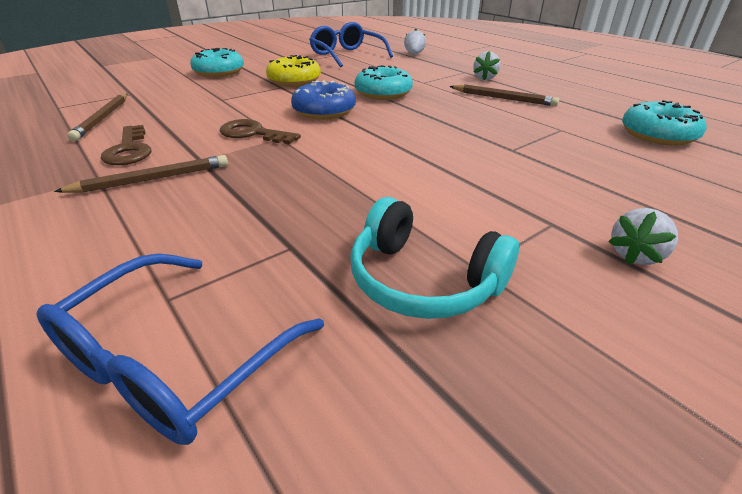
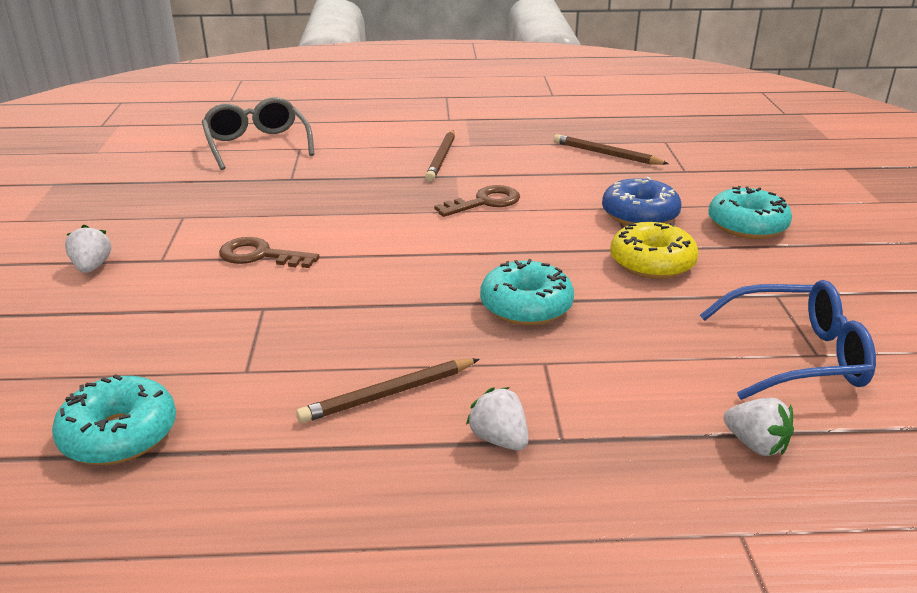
camera: 125 degrees right, 5 degrees down
(129, 150) = (510, 156): brown key -> brown key (260, 255)
(174, 362) = (257, 145): blue glasses -> grey glasses
(324, 111) = (503, 248): blue donut -> blue donut (639, 215)
(423, 280) = (203, 200): turquoise headphones -> none

